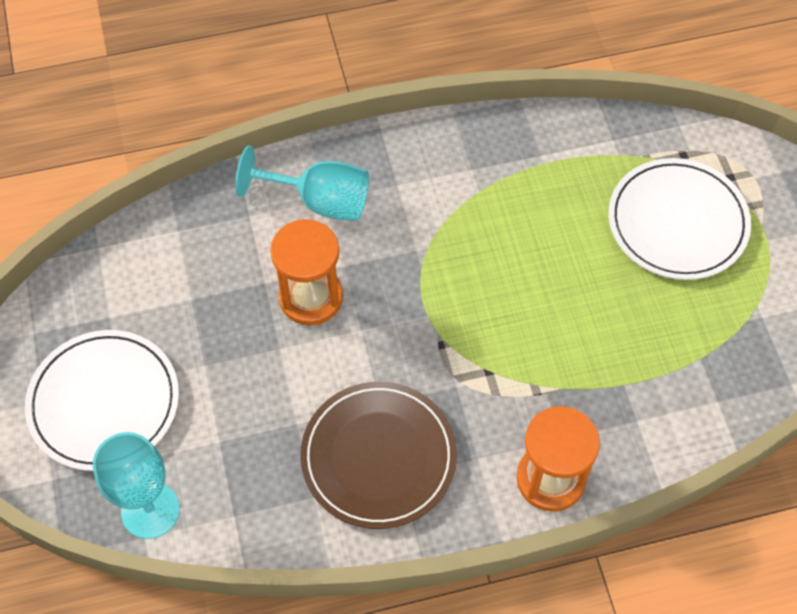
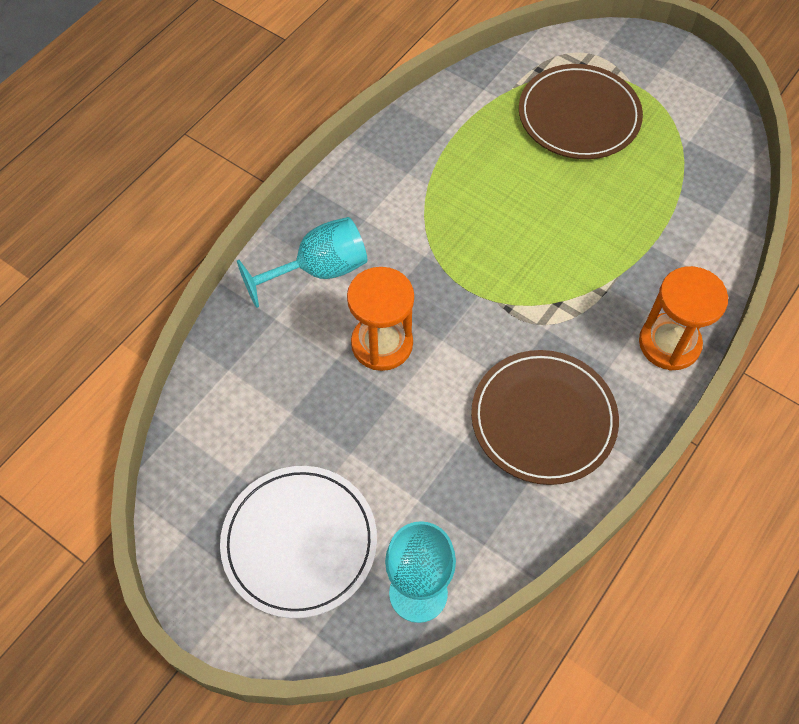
camera: 40 degrees left, 0 degrees up
(677, 222) = (579, 116): white plate -> brown plate

